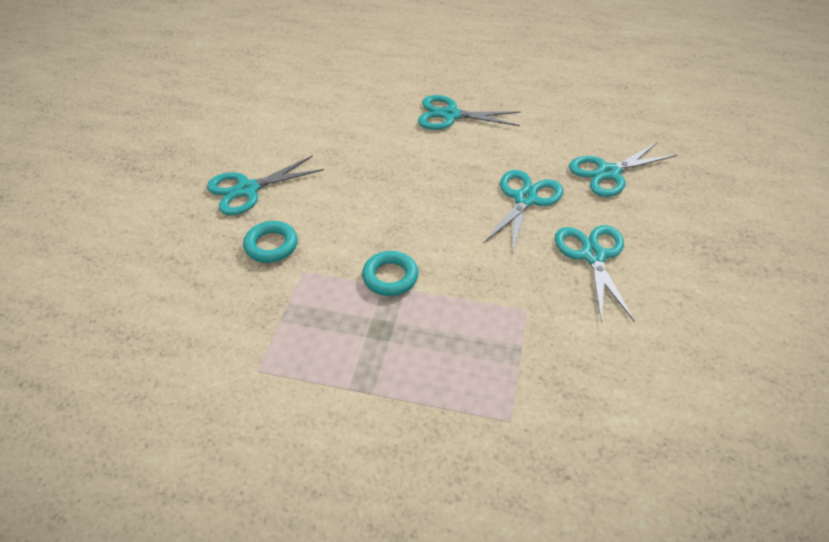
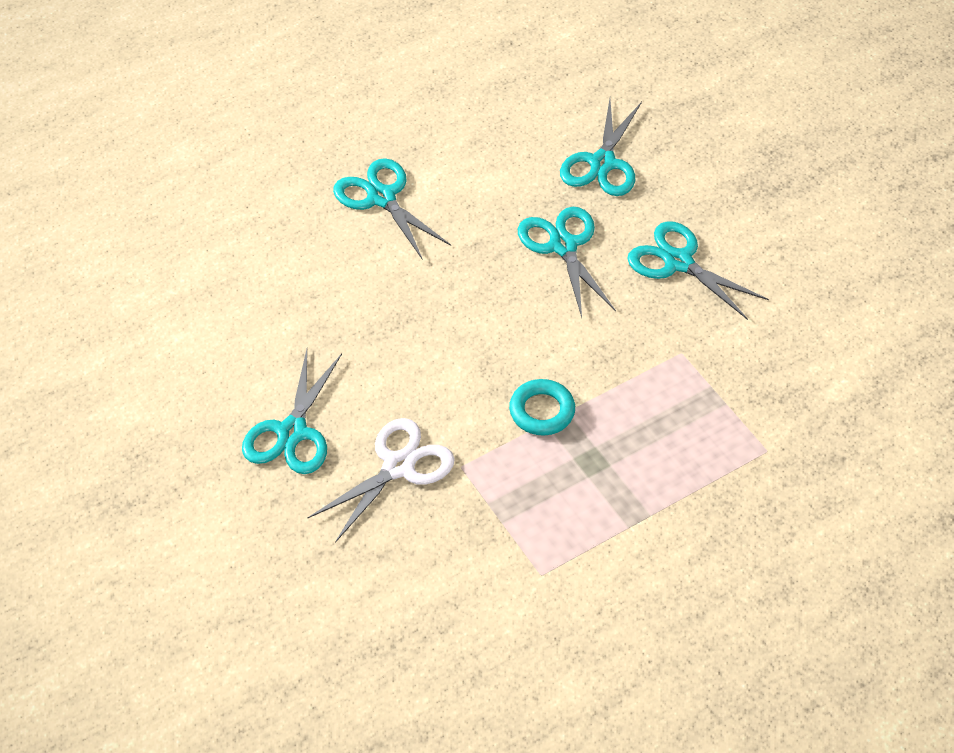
camera: 45 degrees left, 5 degrees up
(271, 245) = (398, 467): turquoise ring -> white scissors
(450, 115) = (382, 197): turquoise scissors -> turquoise scissors turned 90 degrees clockwise

